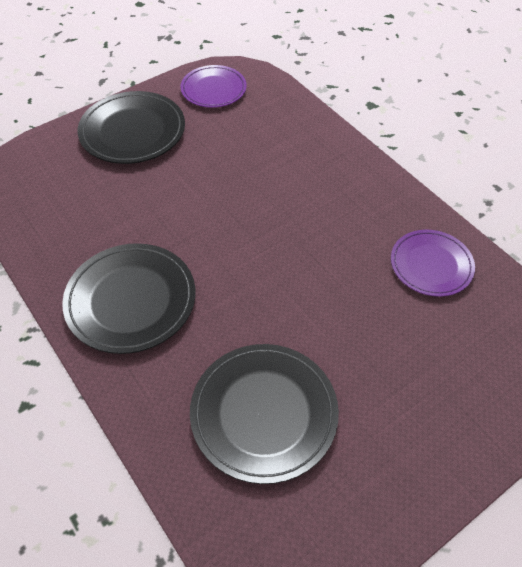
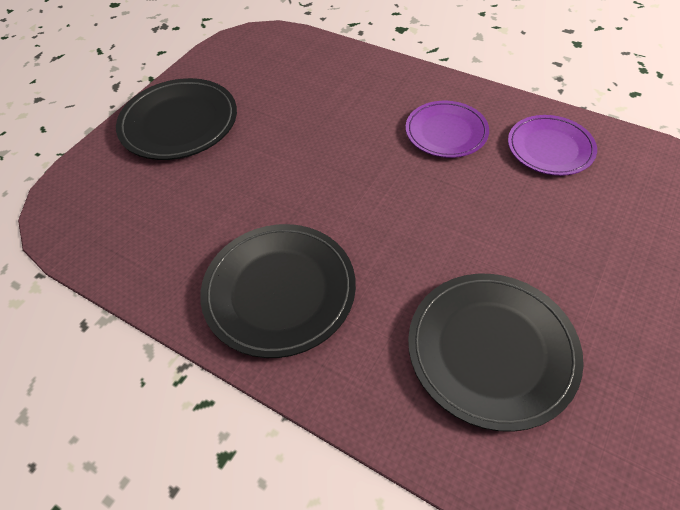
camera: 20 degrees left, 0 degrees up
(213, 89) = (241, 59): purple plate -> purple plate (446, 132)

